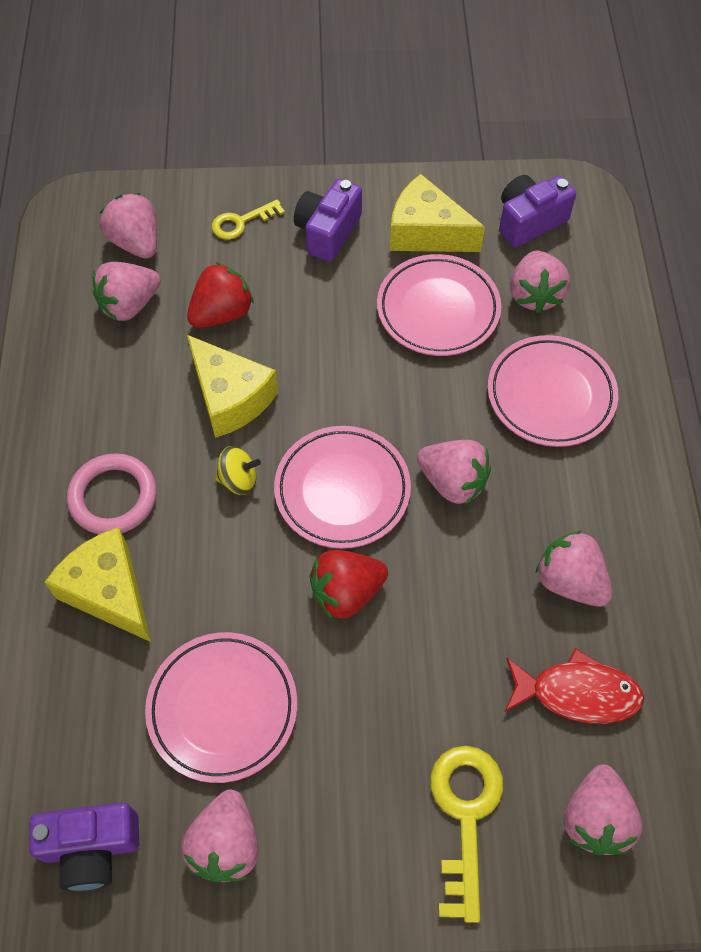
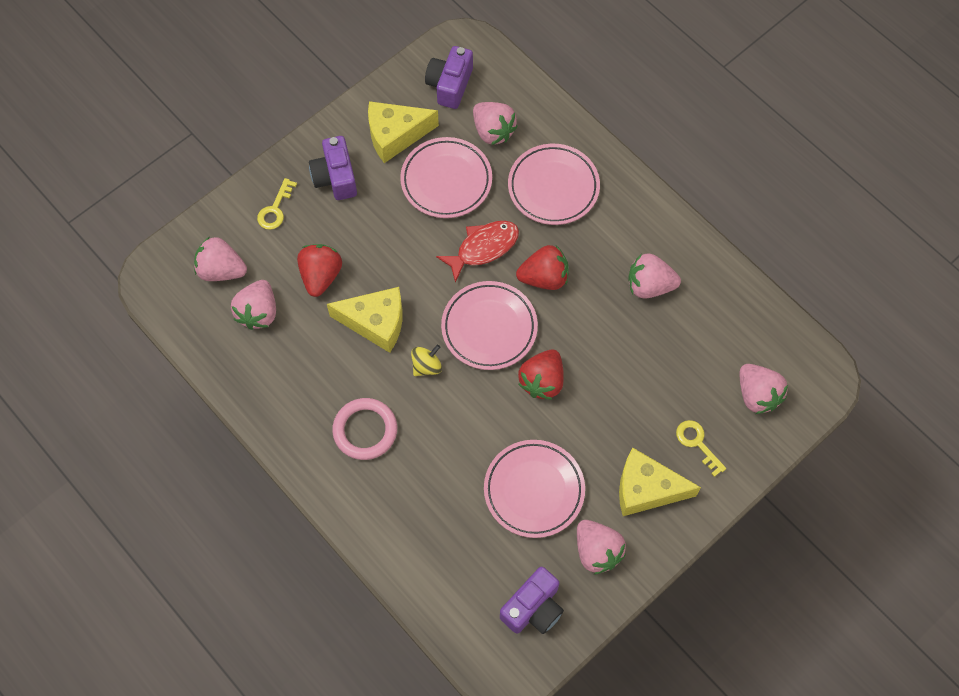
camera: 40 degrees left, 5 degrees up
(109, 592) = (415, 481): yellow cheese -> yellow cheese (646, 489)
(453, 482) = (544, 278): pink strawberry -> red strawberry
(465, 815) = (697, 443): yellow key -> yellow key, size x0.61
(577, 693) = (700, 341): red fish -> red fish (483, 248)

